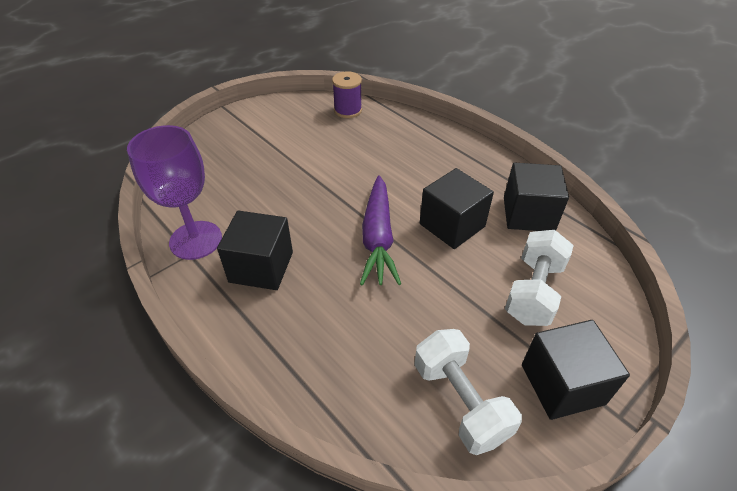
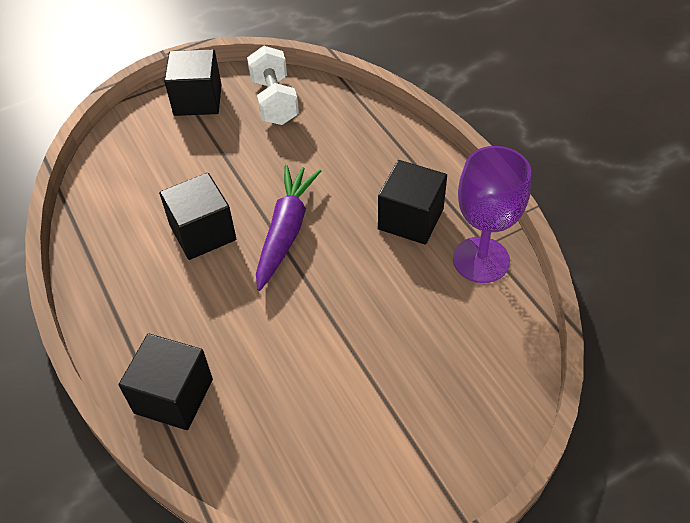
camera: 165 degrees left, 5 degrees up
(348, 110) = (252, 467): purple spool -> none
(528, 214) = (115, 232): black cube -> black cube (174, 396)
(533, 291) = (170, 159): white dumbbell -> none

